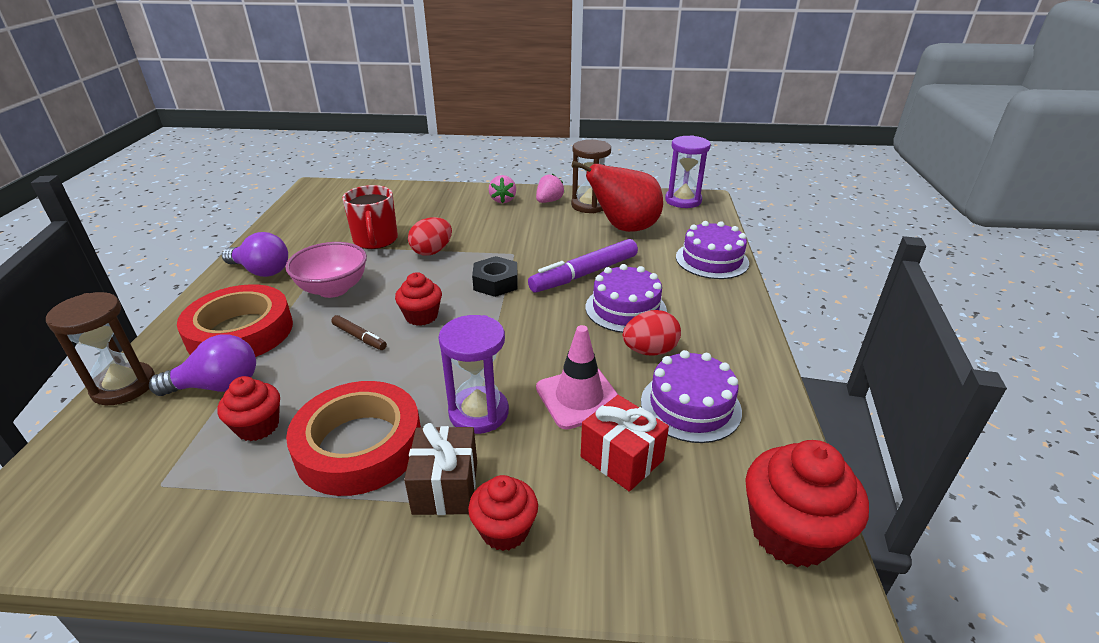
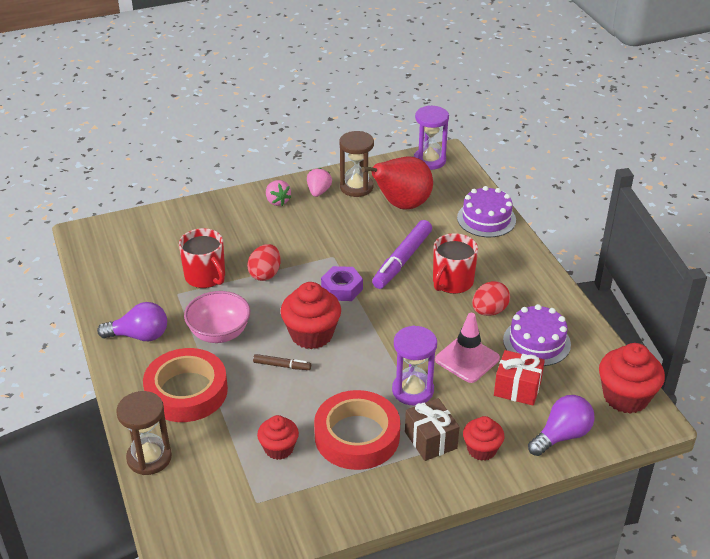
camera: 25 degrees left, 5 degrees up
(218, 386) = (219, 434): purple light bulb -> purple light bulb (561, 436)
(421, 316) = (311, 334): red cupcake -> red cupcake, size x1.63
(495, 283) = (342, 288): black nut -> purple nut
(625, 308) = (452, 282): purple cake -> red mug

